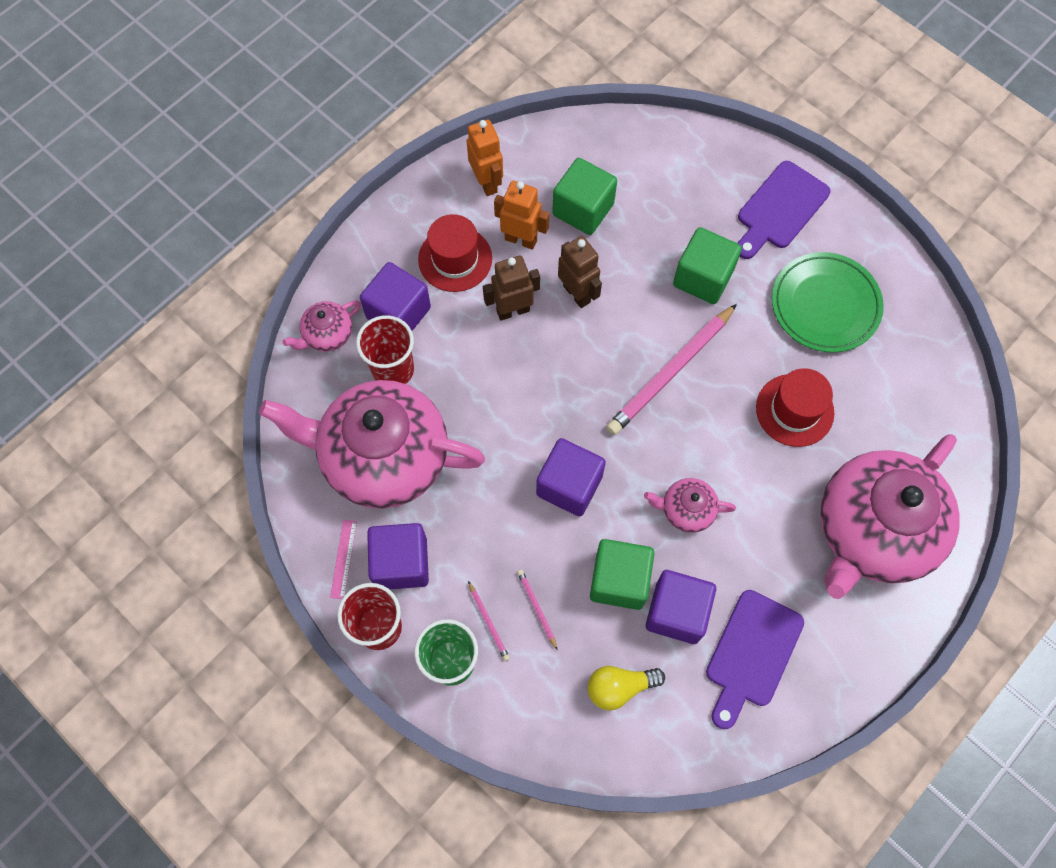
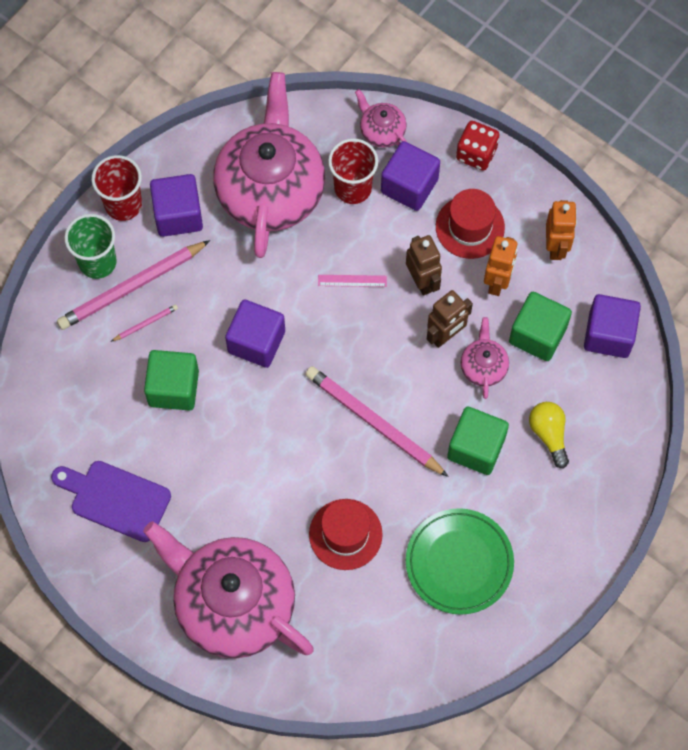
camera: 85 degrees right, 0 degrees up
(343, 559) = (179, 171): pink ruler -> pink ruler (352, 281)
(370, 244) = (476, 153): none -> red dice
(487, 182) = (556, 246): orange robot -> orange robot turned 60 degrees counterclockwise
(488, 622) = (132, 287): pink pencil -> pink pencil, size x2.33
(619, 687) = (82, 393): yellow light bulb -> yellow light bulb (549, 434)
(676, 612) = (148, 436): purple cube -> purple cube (608, 334)
(686, 510) = (241, 441): pink teapot -> pink teapot (483, 366)
(780, 209) = (562, 519): purple cutting board -> none

